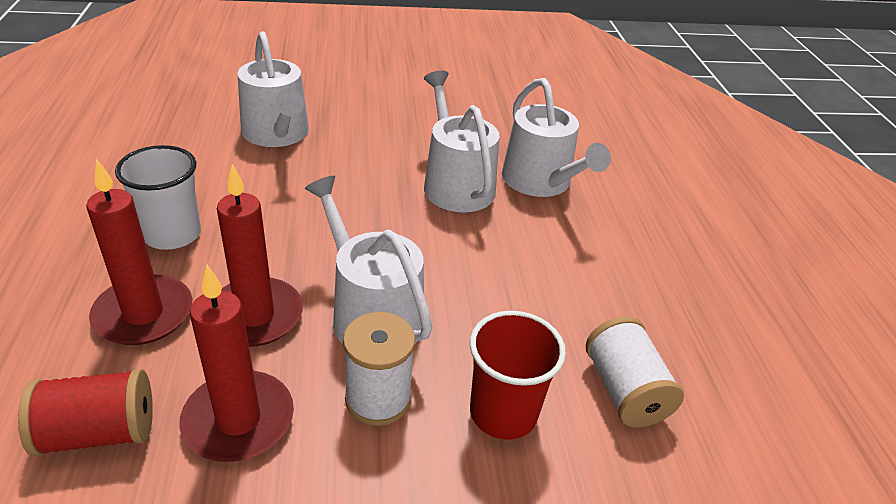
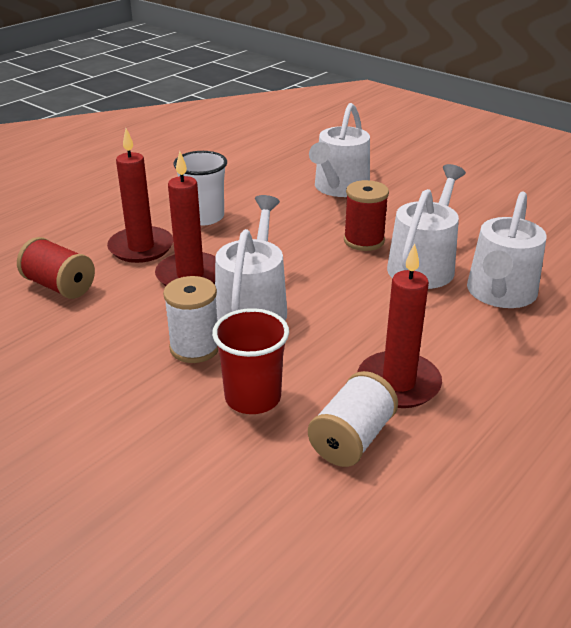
camera: 50 degrees right, 5 degrees down
(238, 420) = (118, 316): red candle -> red candle (398, 383)
(376, 183) = (364, 241): none -> red spool

